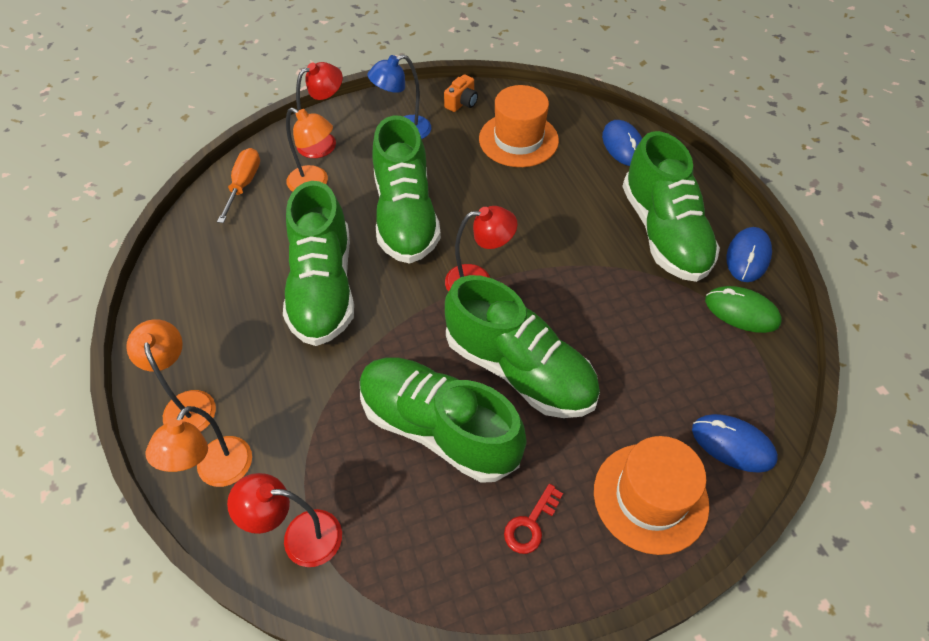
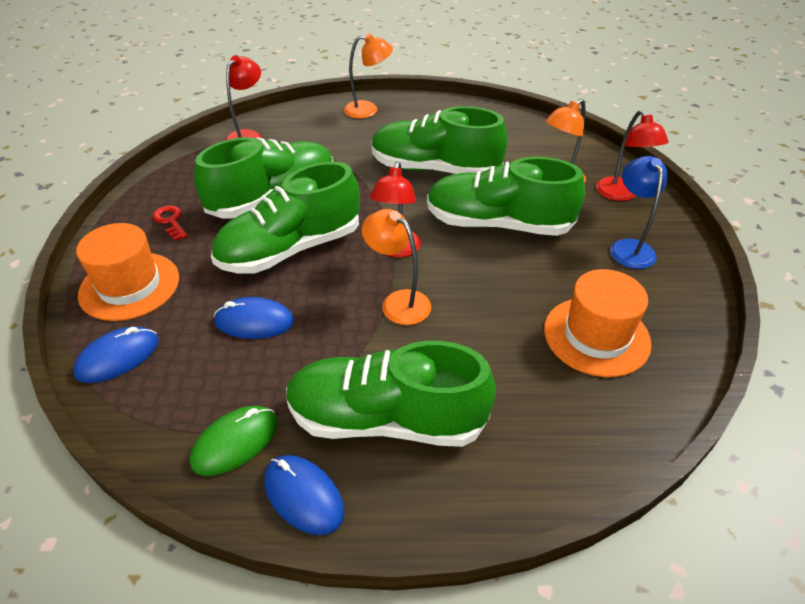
camera: 110 degrees right, 10 degrees down
(217, 472) = (312, 115): orange lamp -> orange lamp (398, 302)
(244, 185) = (569, 147): orange screwdriver -> none
(462, 103) = (678, 304): orange camera -> none
(623, 145) = (562, 443): blue mouse -> blue mouse (254, 322)

